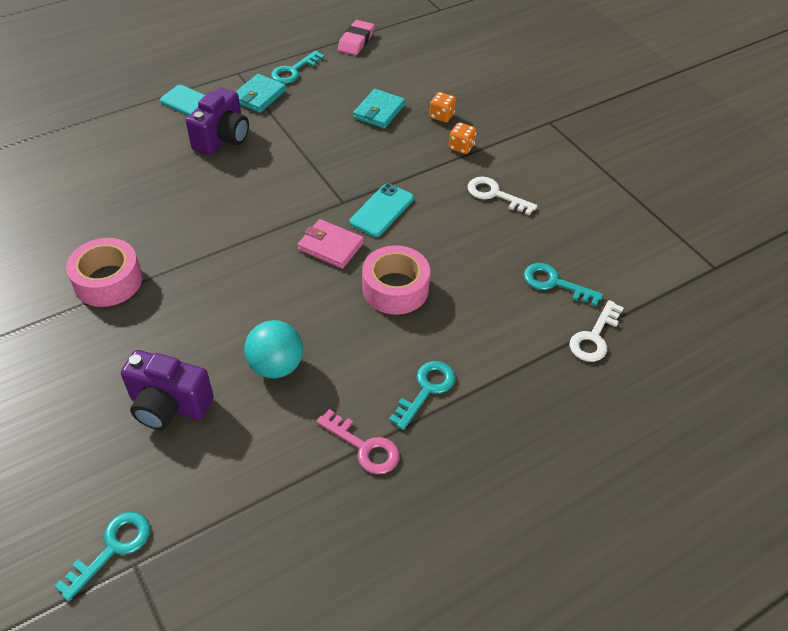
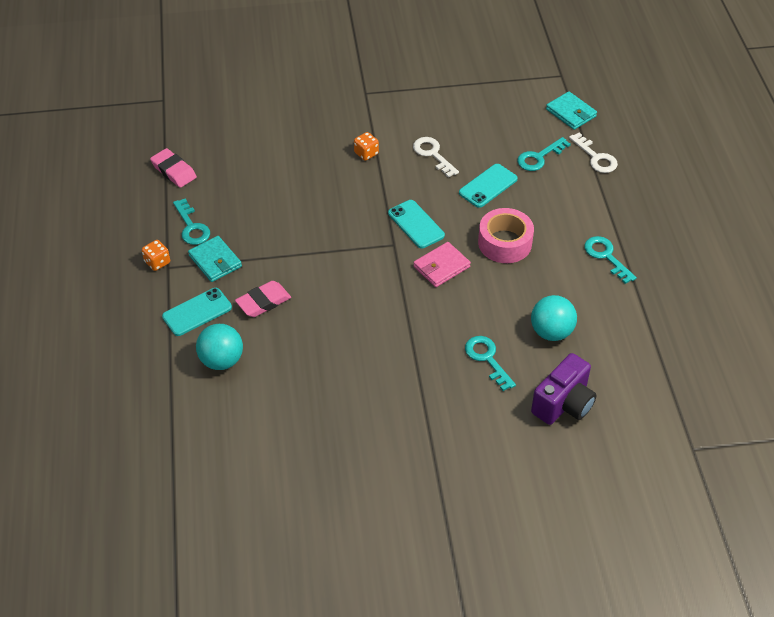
camera: 65 degrees left, 0 degrees up
(108, 281) = (412, 419): pink tape -> none
(112, 548) = (676, 460): turquoise key -> turquoise key (487, 359)
(141, 135) = (222, 360): none -> turquoise ball
(222, 138) = (263, 302): purple camera -> pink eraser
(364, 447) = (641, 303): pink key -> none
(379, 111) = (289, 187): turquoise wallet -> turquoise wallet (571, 113)
(441, 116) = (319, 151): orange dice -> orange dice (157, 262)
(476, 251) = (488, 186): none -> turquoise phone
(495, 195) = (433, 154): white key -> white key turned 90 degrees clockwise

